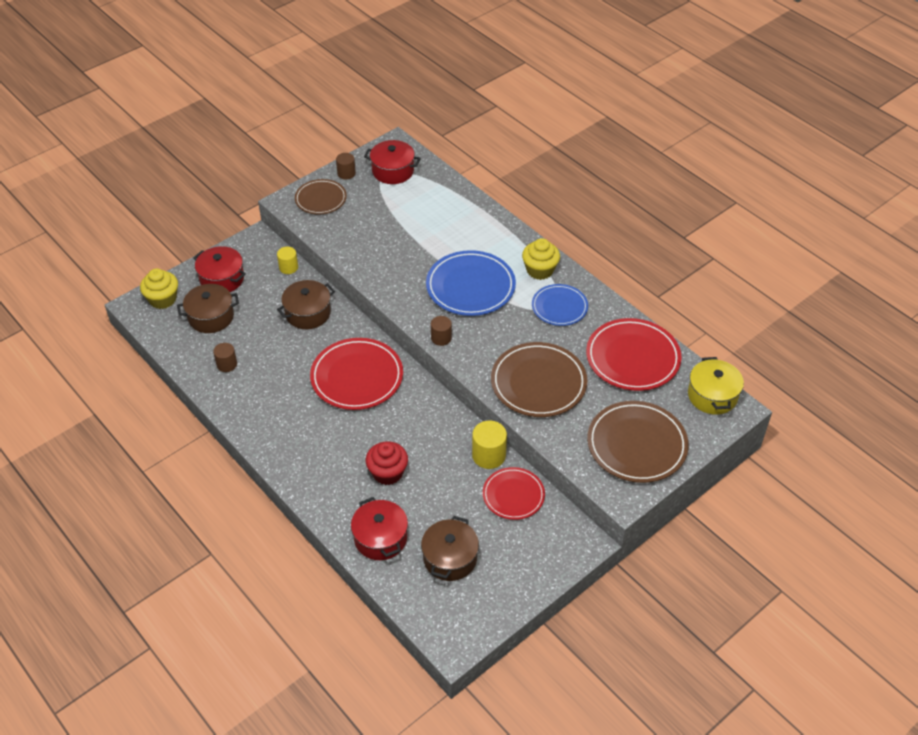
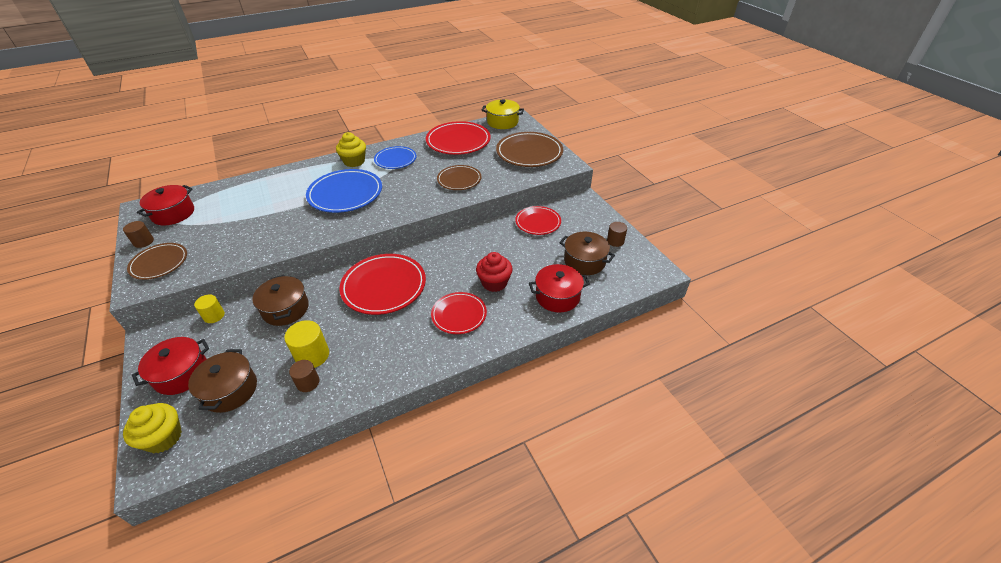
camera: 75 degrees left, 5 degrees down
(331, 452) = (459, 315): none -> red plate
(441, 338) = (388, 216): brown cylinder -> brown cylinder (615, 241)
(489, 455) = (498, 227): yellow cylinder -> yellow cylinder (312, 355)
(538, 383) = (459, 180): brown plate -> brown plate, size x0.62

